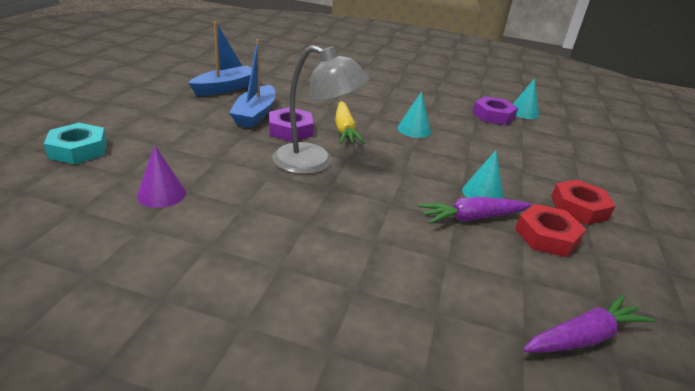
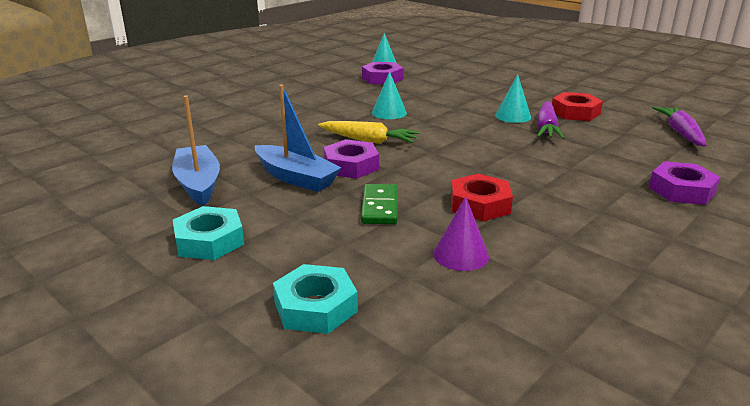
camera: 60 degrees left, 5 degrees down
(152, 105) = (209, 241): none -> turquoise nut
(226, 151) = (379, 207): none -> green domino
(314, 163) = (431, 167): grey lamp -> none
(378, 334) = (681, 190): none -> purple nut
(579, 208) = (542, 93): red nut -> red nut (480, 204)

